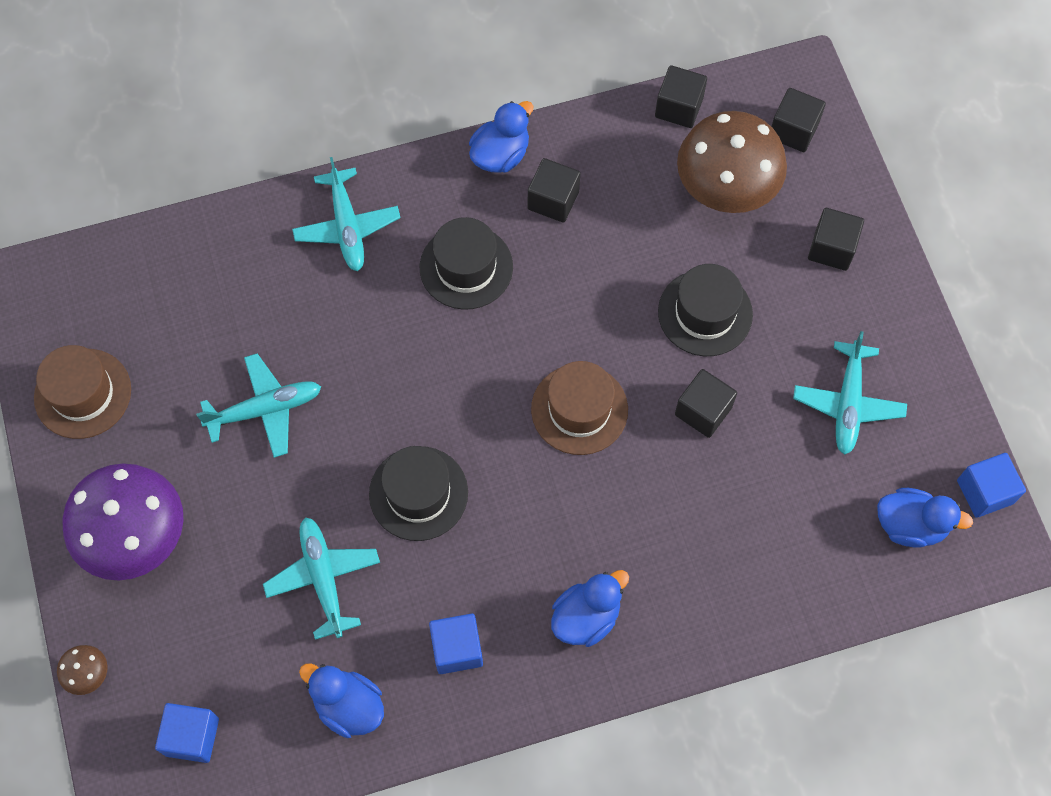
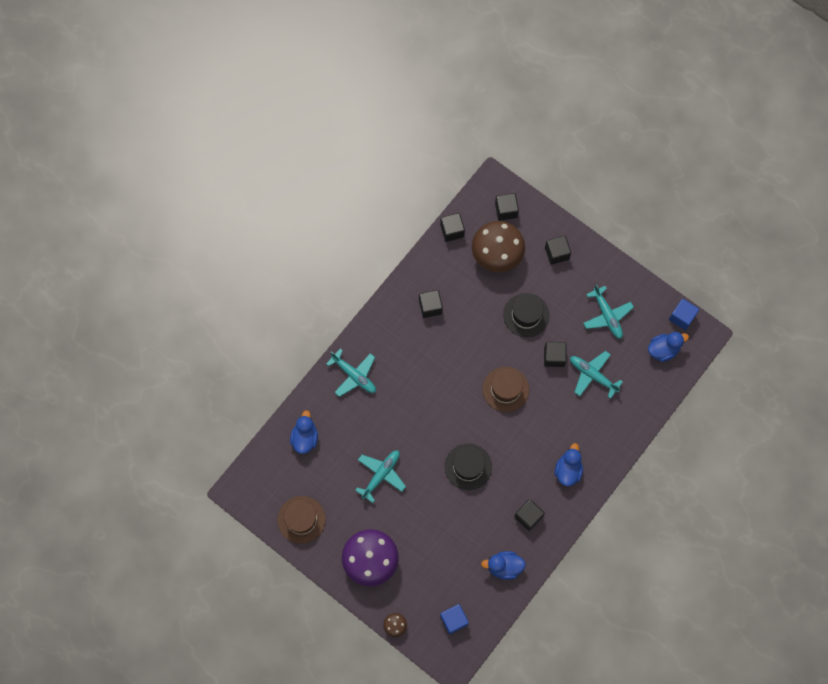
camera: 35 degrees left, 5 degrees up
(323, 578) = (457, 525): turquoise plane -> turquoise plane (592, 375)
(457, 648) = (528, 516): blue cube -> black cube
(466, 267) = (416, 360): black hat -> none
(500, 155) = (394, 301): blue duck -> blue duck (305, 438)

